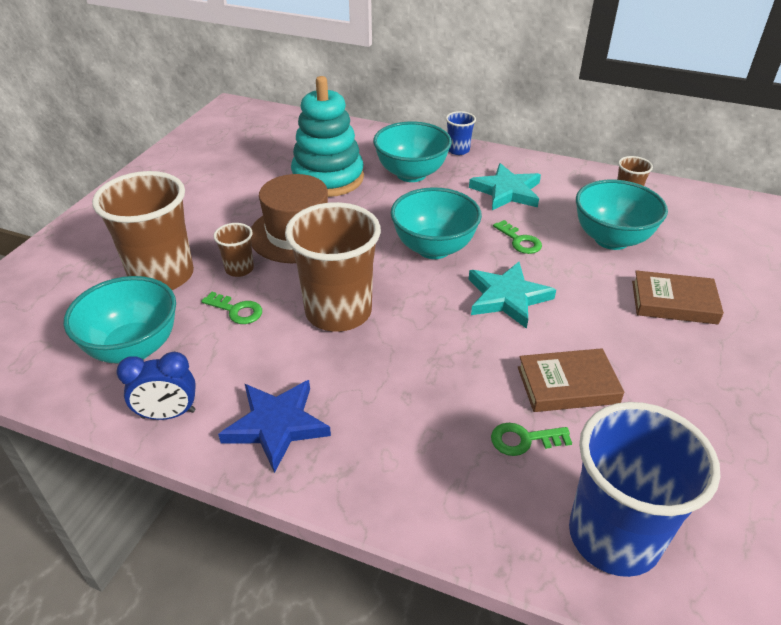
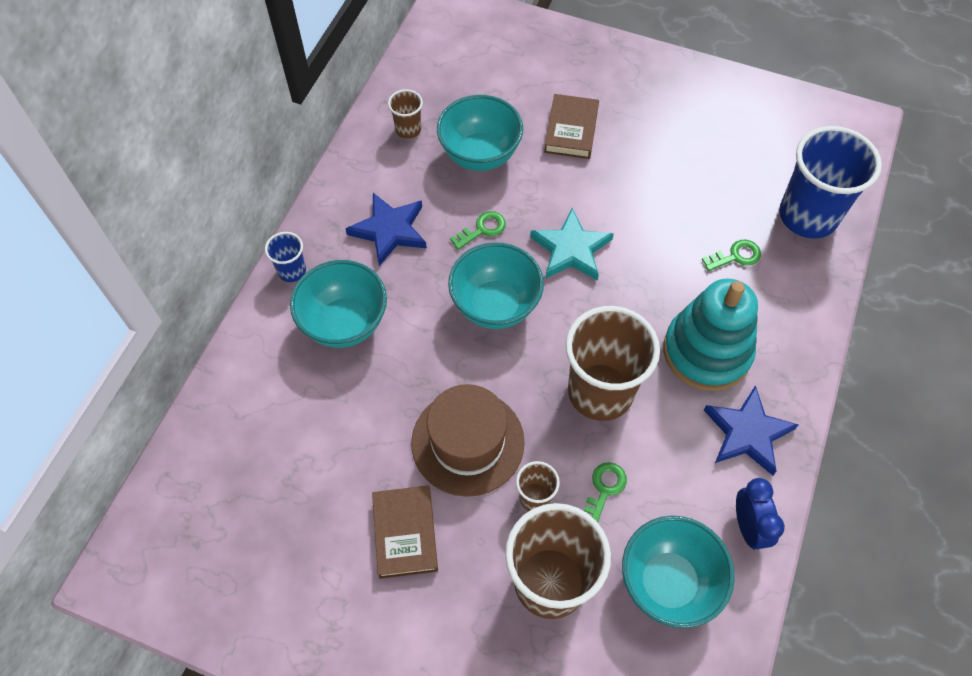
camera: 90 degrees left, 20 degrees up
(328, 178) = (347, 417): turquoise stacking toy -> turquoise stacking toy (706, 352)
(507, 191) = (389, 230): turquoise star -> blue star
(524, 440) = (736, 256): green key -> green key turned 105 degrees counterclockwise
(567, 385) = (676, 220): brown book -> brown book (405, 533)

